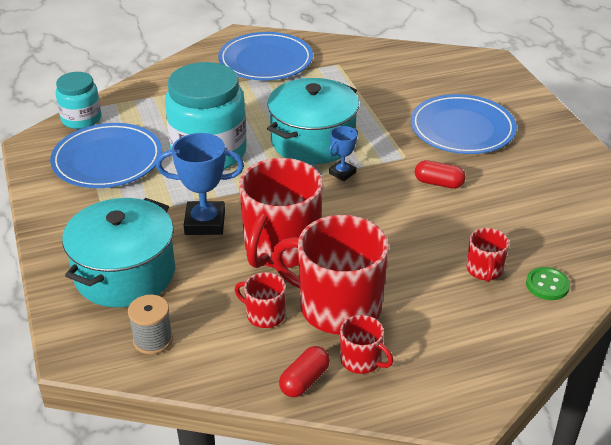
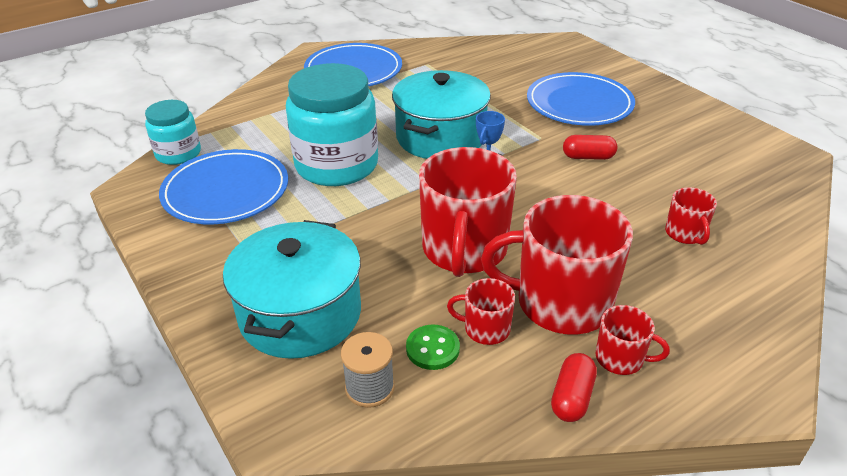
camera: 15 degrees left, 0 degrees up
(205, 223) = (367, 239): blue trophy -> none
(547, 285) = (754, 237): green button -> green button (432, 349)

